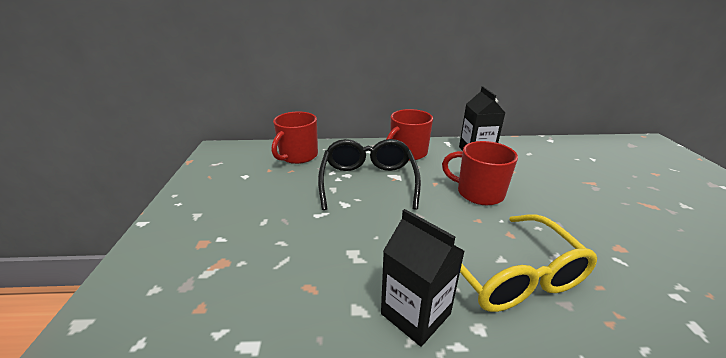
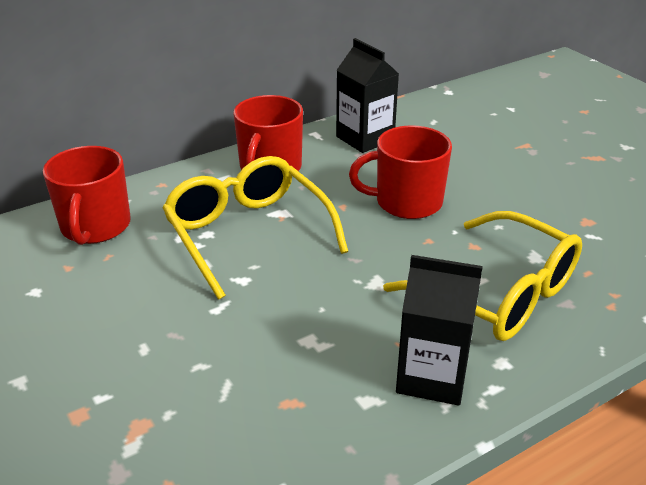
camera: 30 degrees left, 5 degrees up
(368, 181) = (248, 234): black glasses -> yellow glasses

